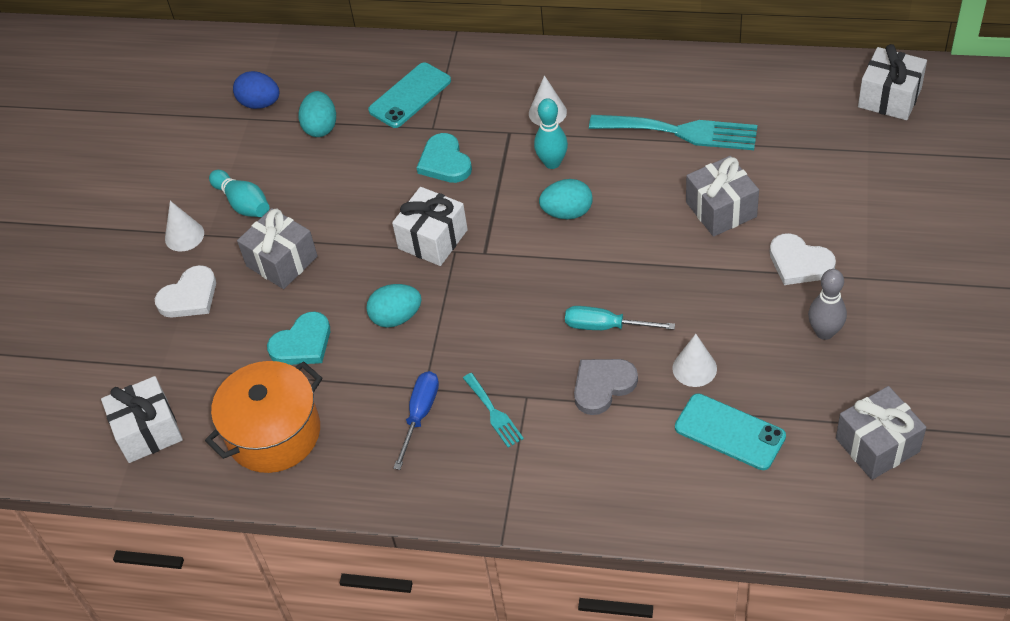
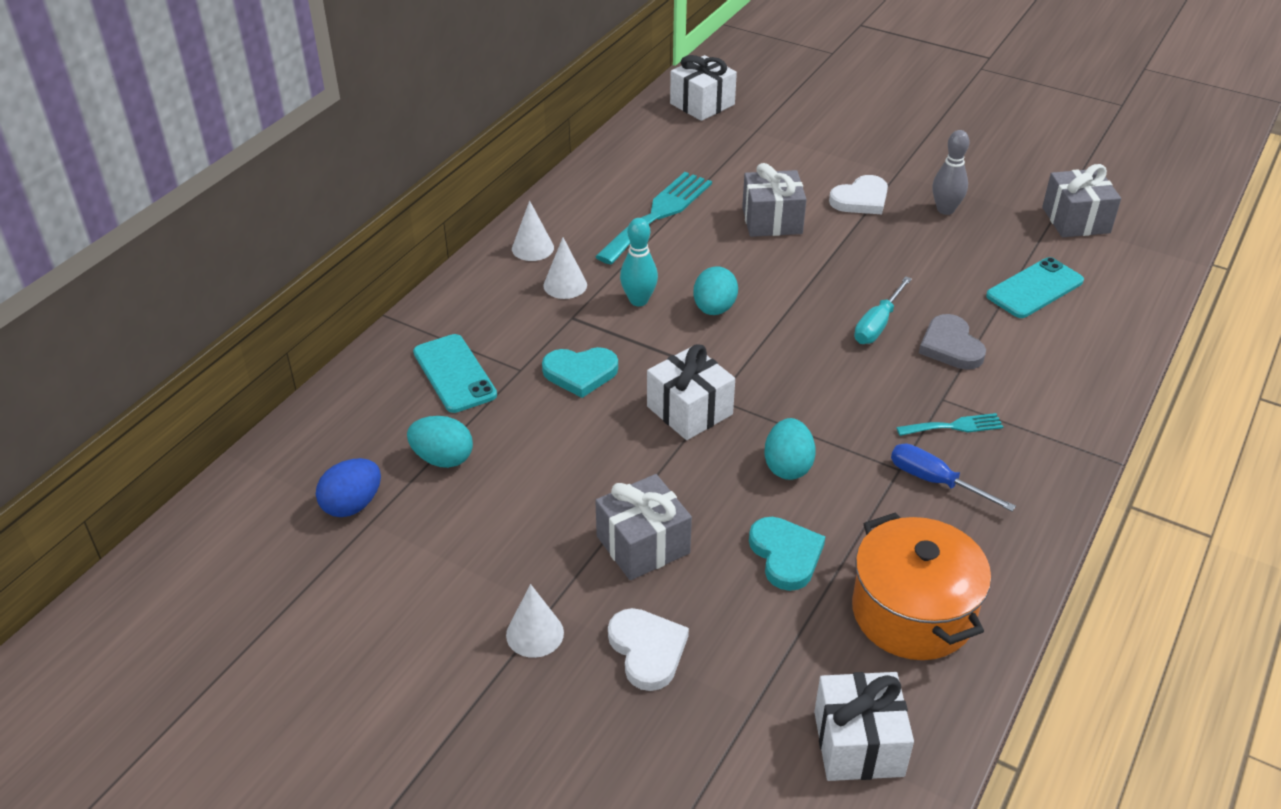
camera: 75 degrees left, 10 degrees down
(243, 203) = (519, 560): turquoise bowling pin -> none
(694, 368) = (953, 287): white cone -> white cone (532, 248)

